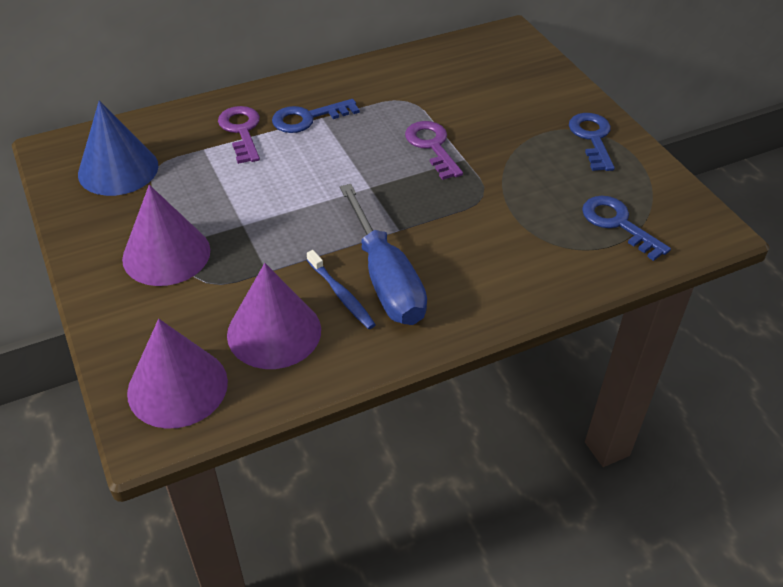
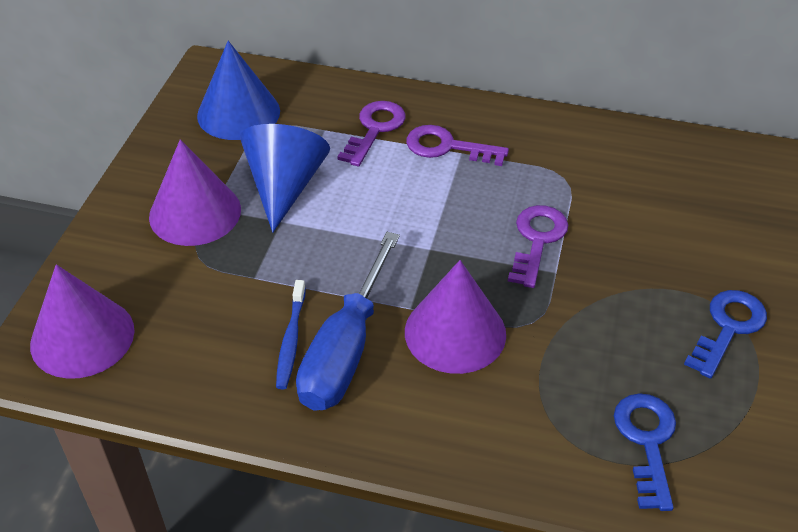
camera: 40 degrees right, 0 degrees up
(217, 201) = (285, 186): none -> blue cone
(274, 332) = (201, 338): purple cone -> purple cone (455, 332)
(308, 118) = (448, 147): blue key -> purple key

